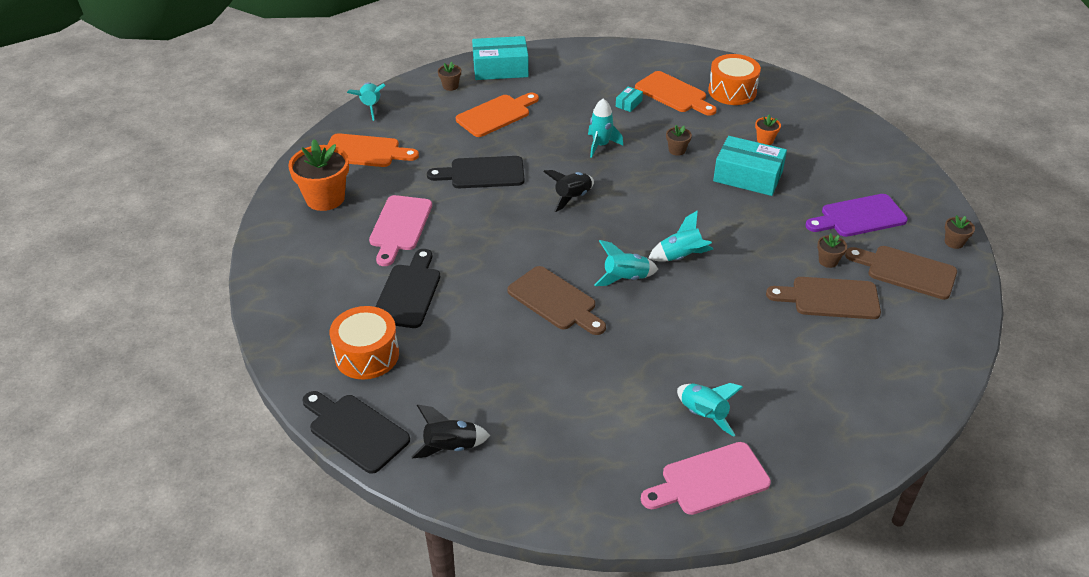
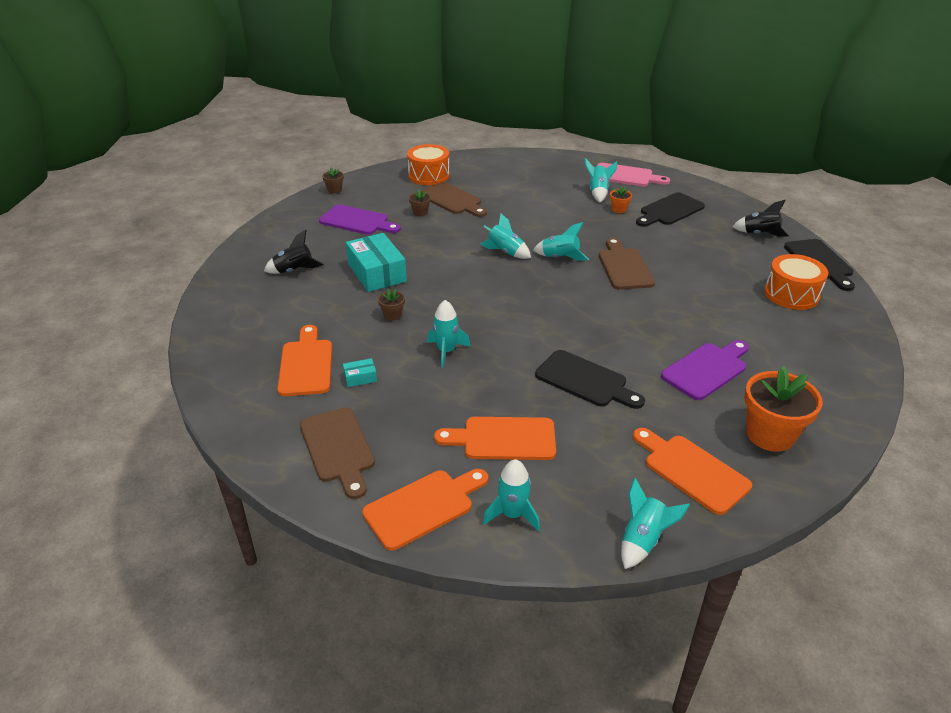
camera: 140 degrees left, 5 degrees down
(400, 226) = (706, 369): pink cutting board -> purple cutting board
(408, 293) = (733, 317): black cutting board -> black cutting board (670, 210)
(450, 86) = (512, 514): brown flower pot -> turquoise rocket
(500, 68) = (423, 506): turquoise box -> orange cutting board
(572, 197) = (530, 322): black rocket -> black rocket (294, 271)
(732, 91) = (256, 339): orange drum -> orange drum (429, 176)
(765, 140) = (315, 288): orange flower pot -> orange flower pot (619, 209)
(906, 271) = (388, 191): brown cutting board -> brown cutting board (338, 448)

